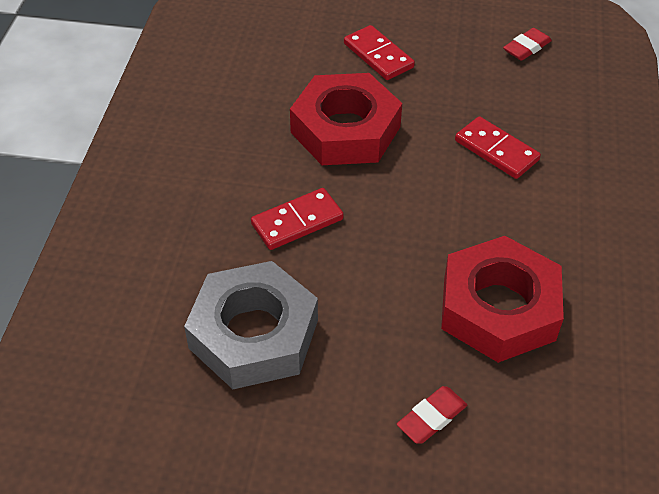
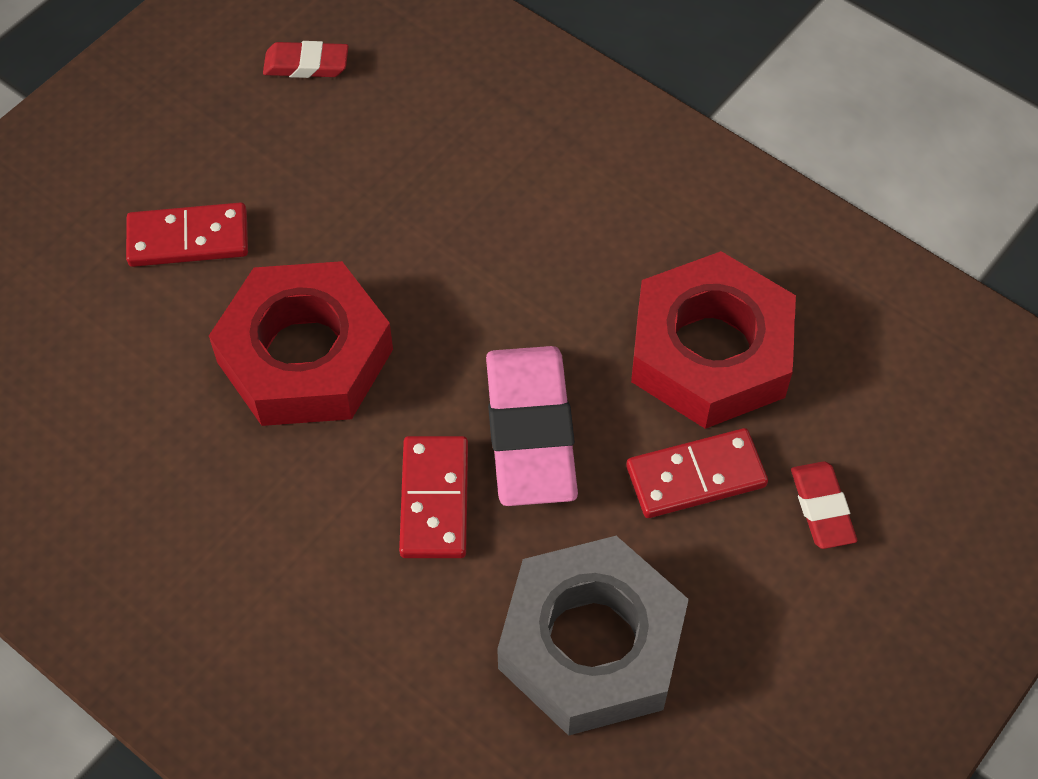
camera: 60 degrees left, 10 degrees up
(373, 244) = (530, 431): none -> pink eraser
(496, 150) = (464, 207): red domino -> red domino (696, 476)
(526, 48) = (306, 64): red eraser -> red eraser turned 75 degrees counterclockwise

